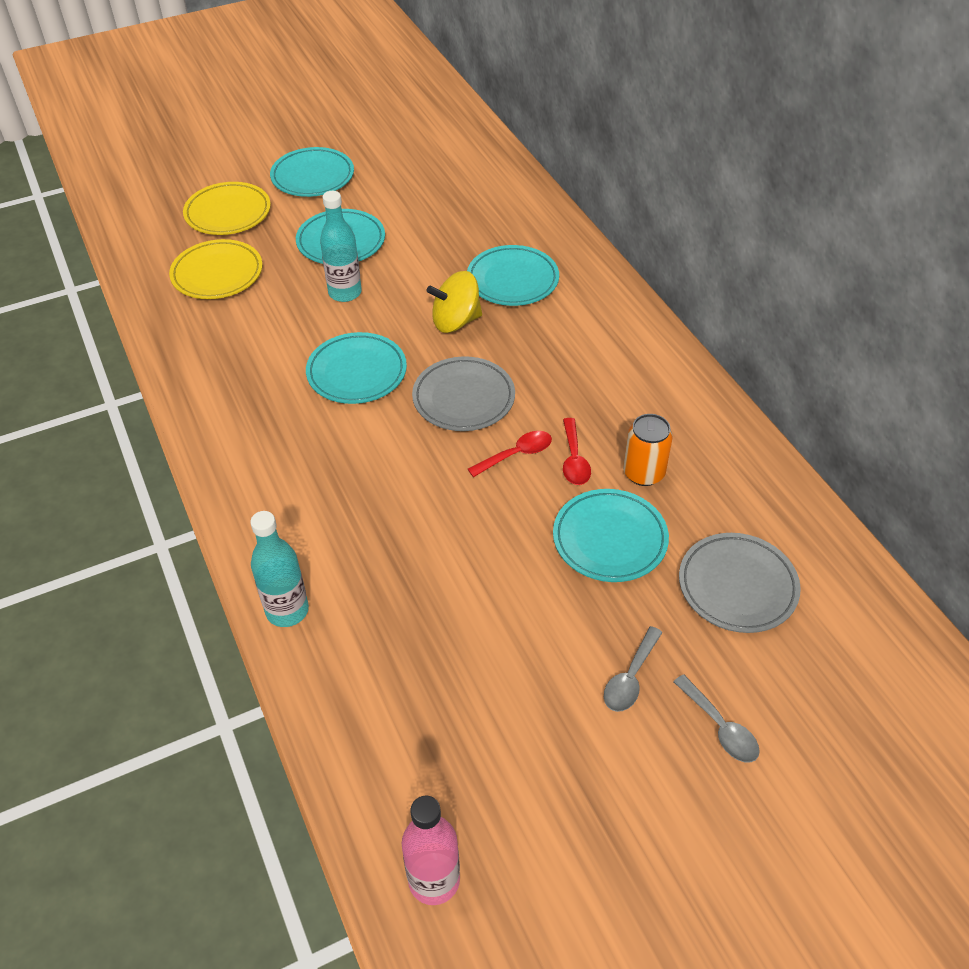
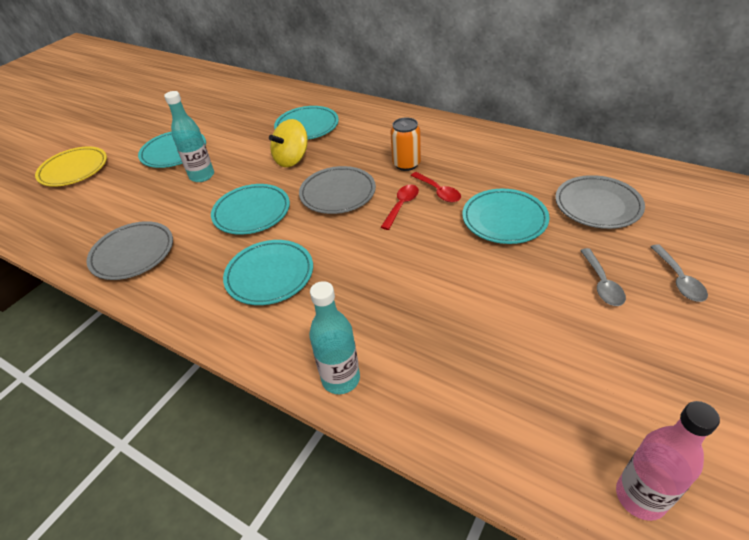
camera: 30 degrees left, 5 degrees down
(212, 359) = (133, 254): none -> grey plate
(217, 274) = (94, 205): yellow plate -> none
(313, 177) = (123, 129): turquoise plate -> turquoise plate (270, 275)
(643, 473) = (484, 179): orange can -> orange can (406, 164)
(720, 727) = (679, 280): grey spoon -> grey spoon turned 60 degrees clockwise

